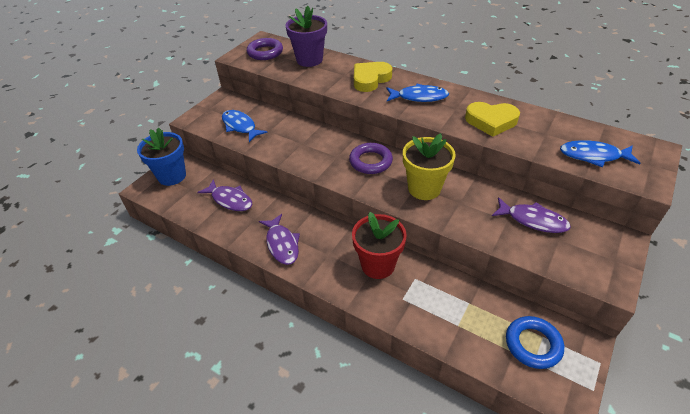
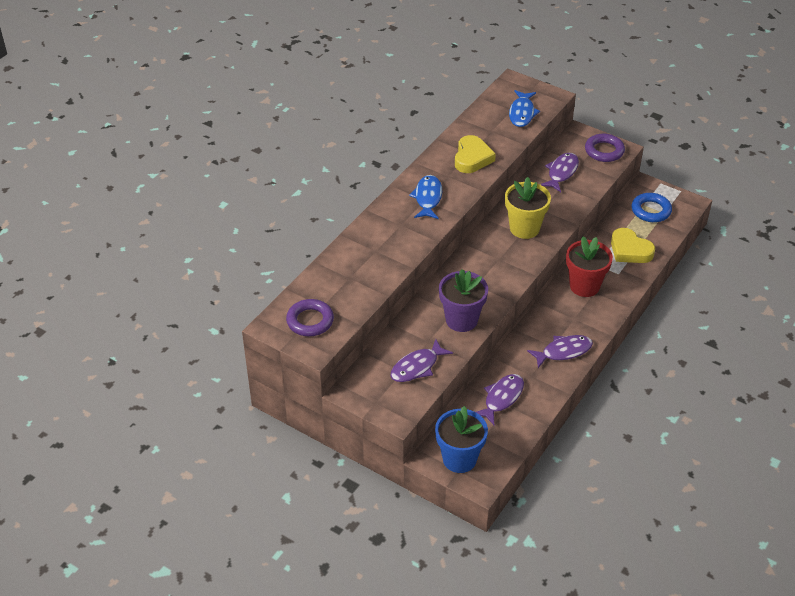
camera: 90 degrees left, 0 degrees up
(240, 126) = (417, 367): blue fish -> purple fish
(309, 60) = (337, 279): purple flower pot -> purple flower pot (461, 320)
(370, 79) = (389, 230): yellow heart -> yellow heart (630, 250)
(370, 161) = (485, 261): purple ring -> purple ring (604, 151)

